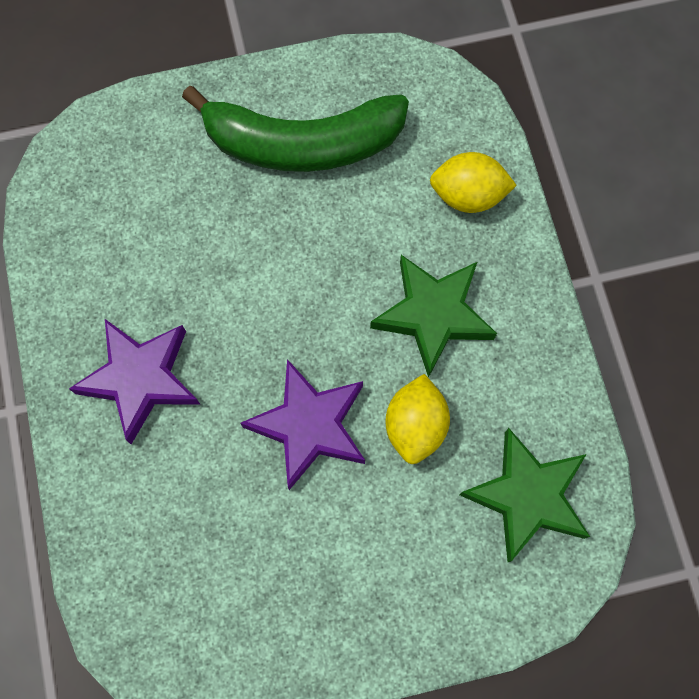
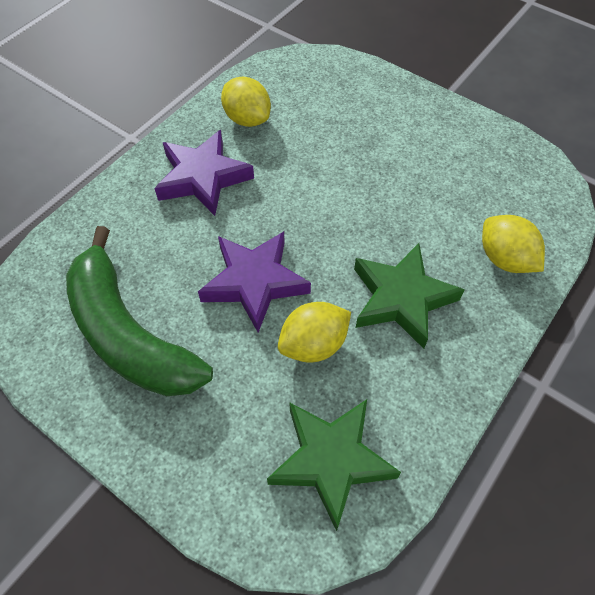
camera: 50 degrees right, 15 degrees down
(100, 276) = (247, 119): none -> yellow lemon
(302, 143) = (432, 151): green banana -> green banana (129, 333)

